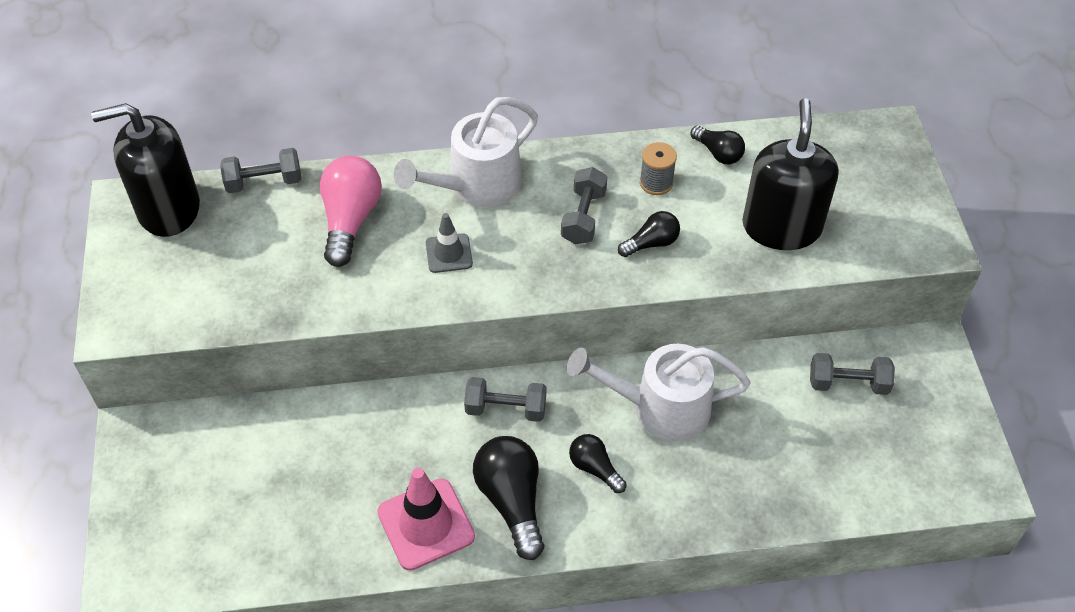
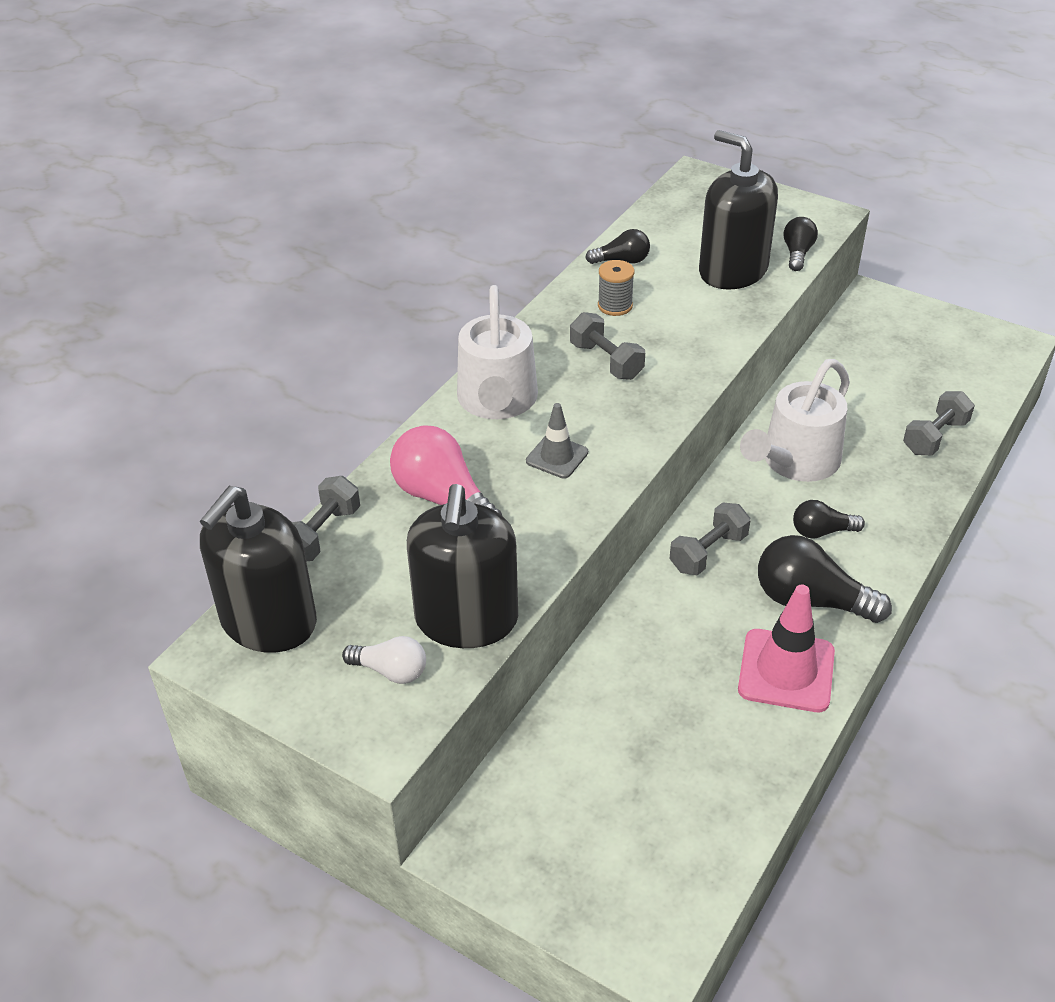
camera: 50 degrees left, 10 degrees down
(175, 294) = (390, 671): none -> white light bulb
(249, 303) = (466, 619): none -> black soap dispenser
(651, 243) = (676, 340): black light bulb -> black light bulb (797, 253)
(848, 383) = (866, 355): grey dumbbell -> grey dumbbell (935, 437)

